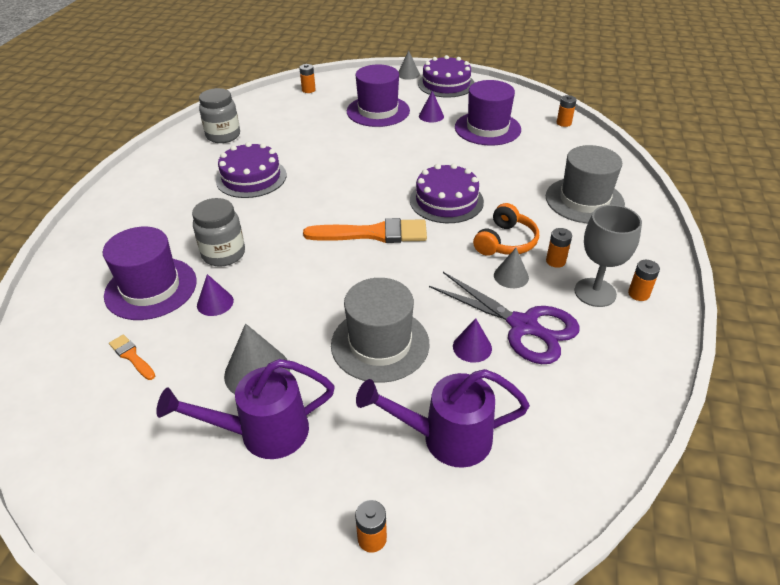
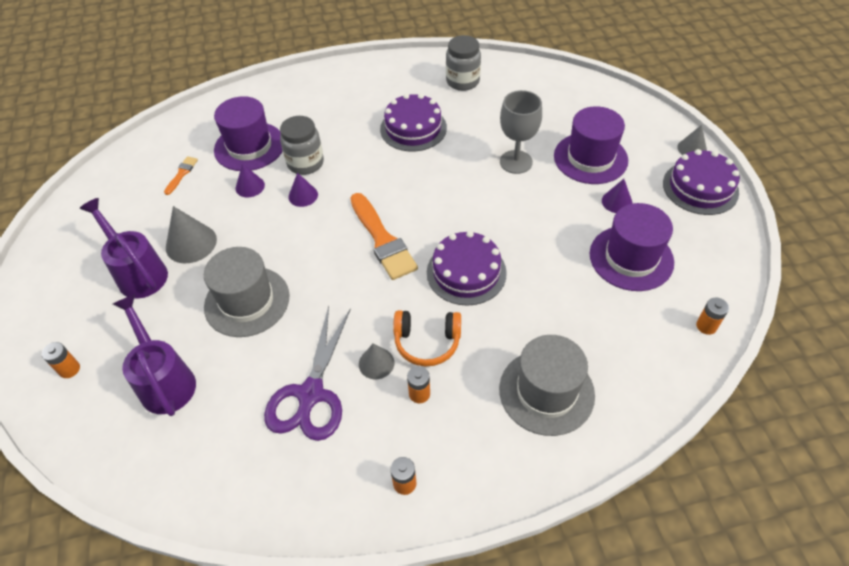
camera: 65 degrees right, 10 degrees up
(308, 90) = (587, 93): orange battery -> none
(472, 347) = (268, 364): purple cone -> purple cone (303, 195)
(595, 292) = (387, 442): grey goblet -> grey goblet (516, 162)

